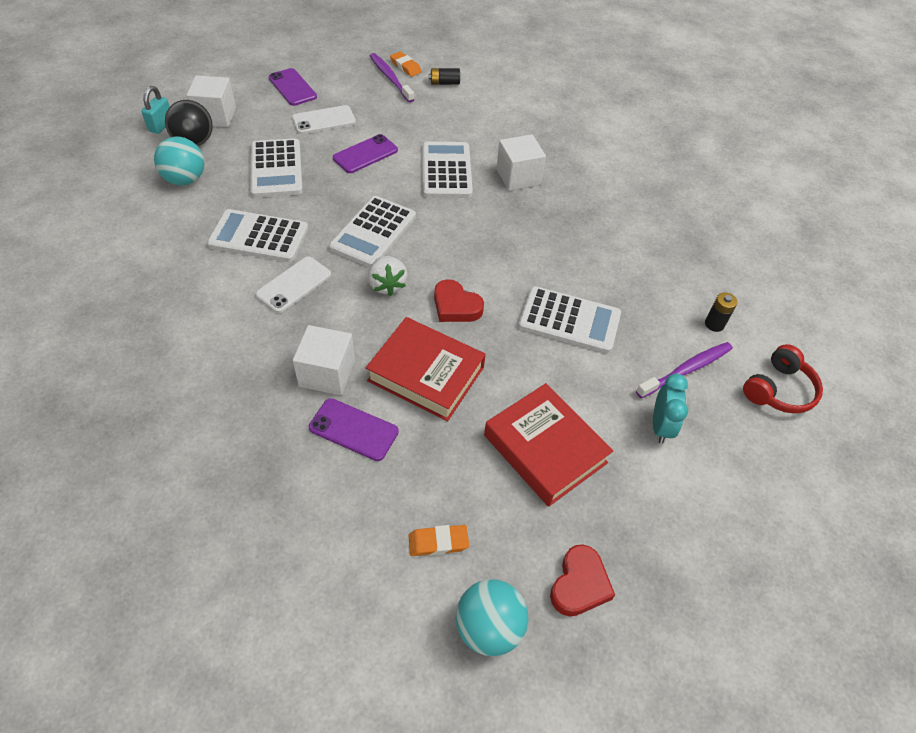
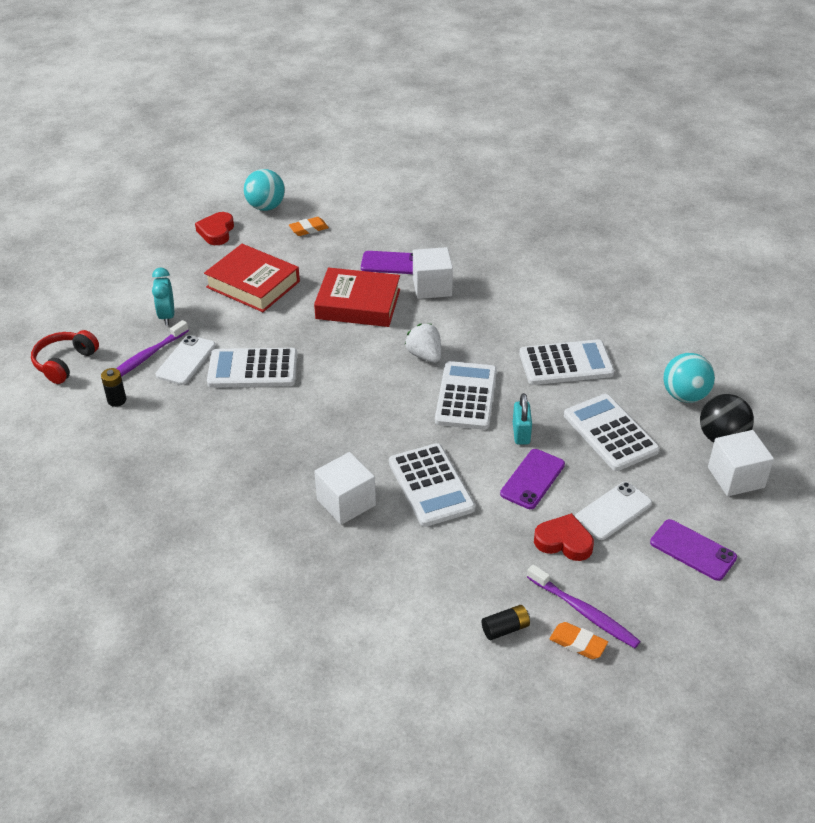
camera: 165 degrees right, 10 degrees down
(161, 125) = (777, 447): turquoise padlock -> turquoise padlock (521, 433)
(294, 284) = (503, 335): white phone -> white phone (186, 360)
(456, 306) = (356, 355): red heart -> red heart (564, 541)

